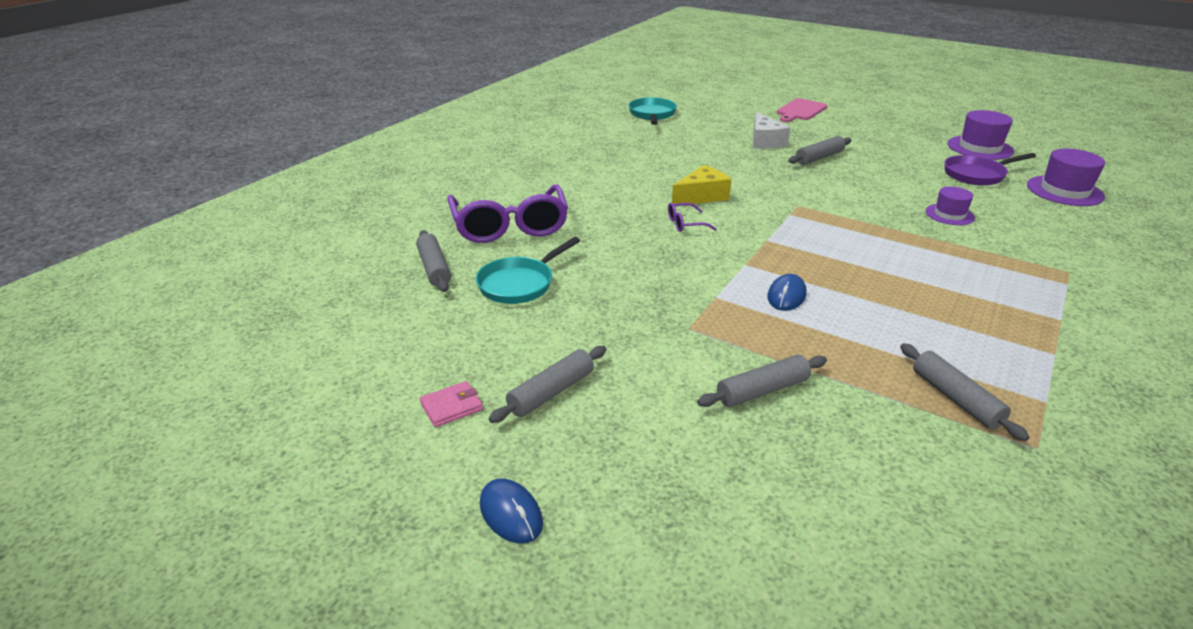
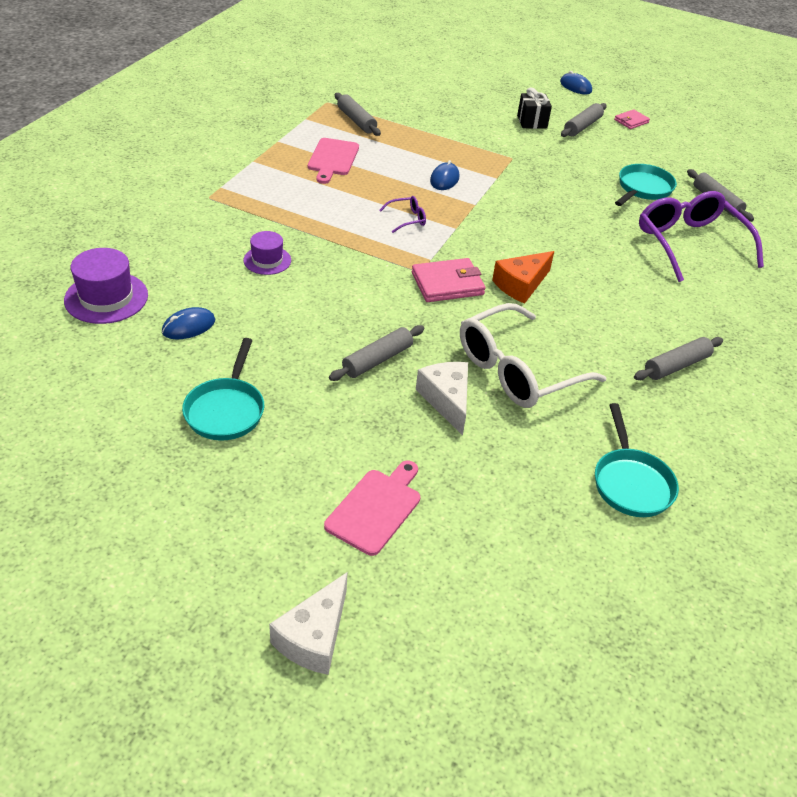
camera: 170 degrees right, 10 degrees up
(641, 402) = (532, 122): none -> black gift
(685, 224) = (531, 247): purple glasses -> purple glasses (407, 219)
(701, 196) = (521, 285): yellow cheese -> orange cheese
(713, 152) = (518, 370): none -> white glasses
(762, 390) = (465, 126): grey rolling pin -> grey rolling pin (676, 366)
(771, 197) = (447, 284): none -> pink wallet
(818, 87) = (314, 637): none -> white cheese
(911, 140) = (226, 410): none -> turquoise pan
(952, 324) = (332, 159): none -> pink cutting board
(977, 175) = (188, 326): purple pan -> blue mouse
(980, 148) = (136, 390): purple hat -> none

